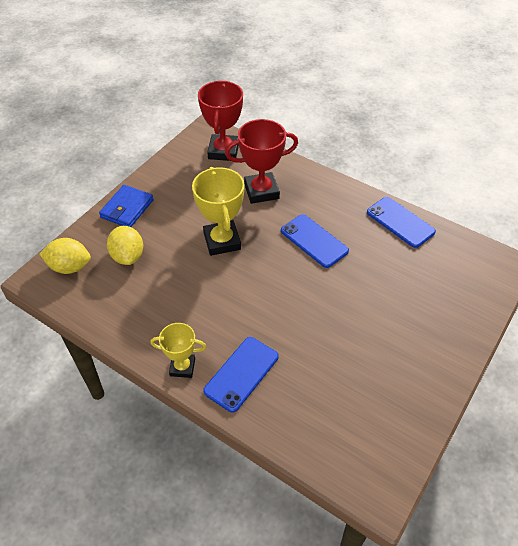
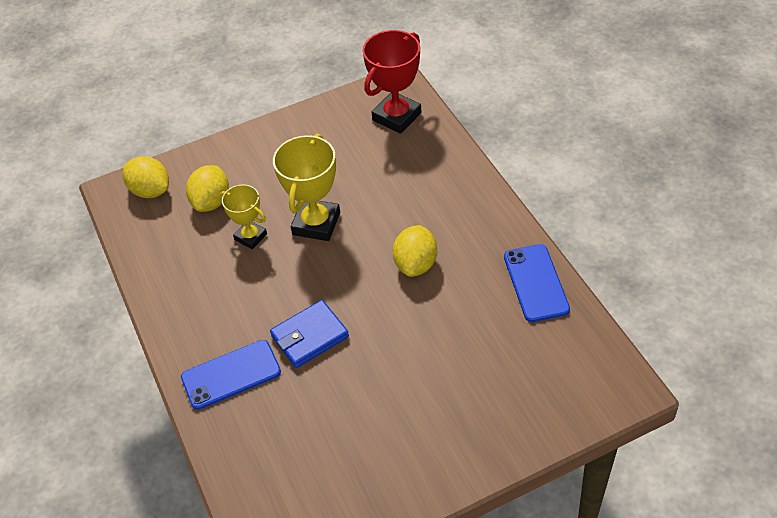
camera: 35 degrees right, 0 degrees up
(127, 209) = (247, 148): blue wallet -> blue wallet (310, 336)
(182, 367) = (181, 341): yellow trophy -> yellow trophy (250, 237)
(261, 191) = (402, 182): red trophy -> none
(314, 241) = (416, 264): blue phone -> yellow lemon

